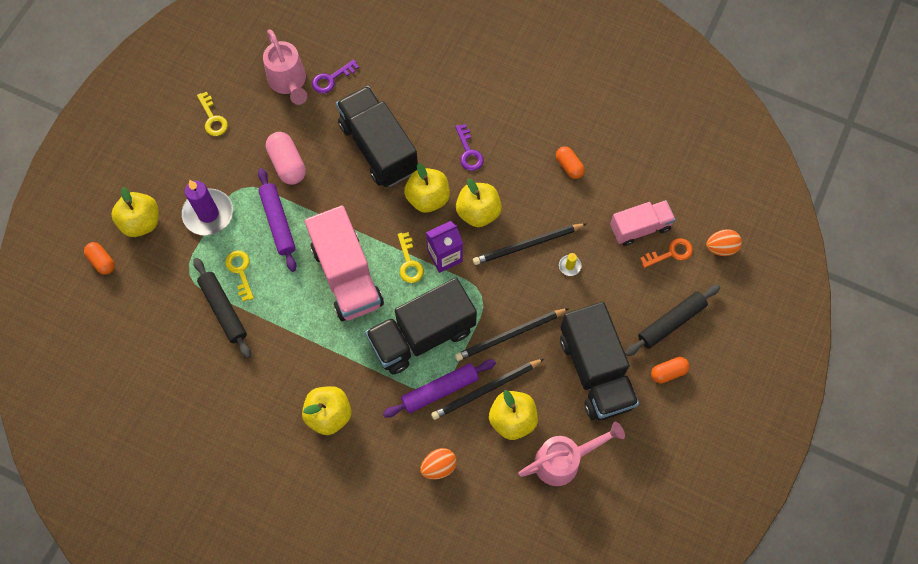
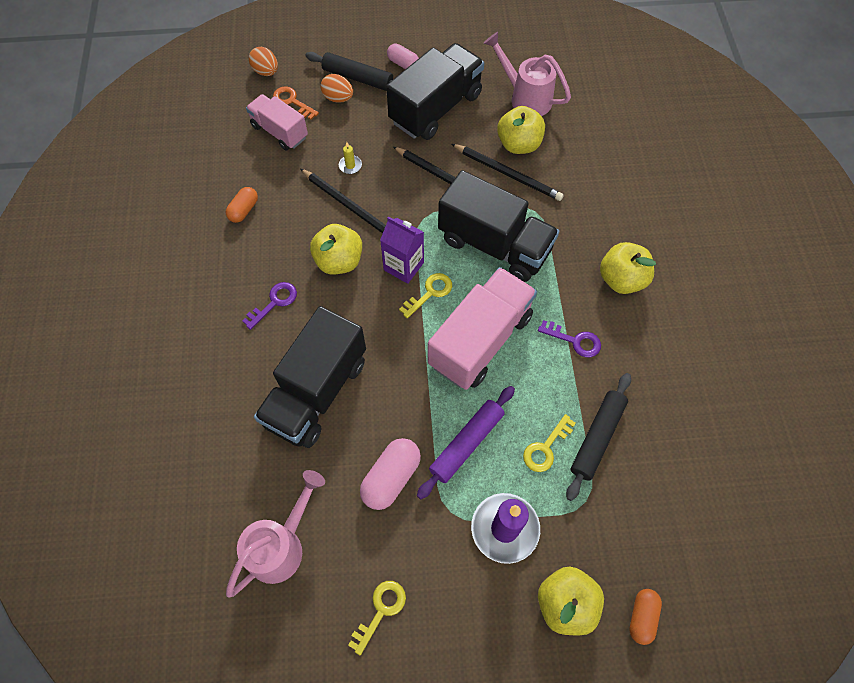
camera: 120 degrees left, 5 degrees down
(331, 79) = (252, 496): purple key -> purple key (575, 340)
(428, 198) = (349, 313): yellow apple -> none
(438, 466) = (597, 175): orange egg -> orange egg (338, 98)
(440, 390) = (533, 206): purple rolling pin -> none
(668, 372) = (403, 64): orange capsule -> pink capsule

